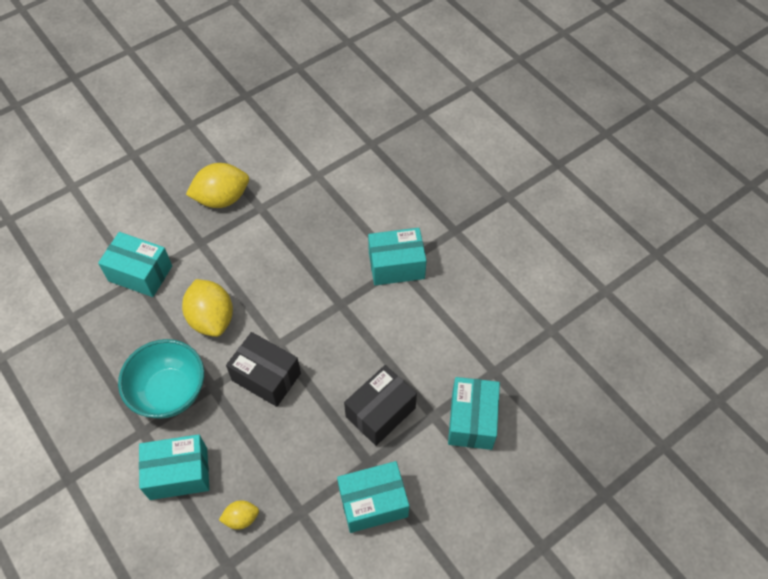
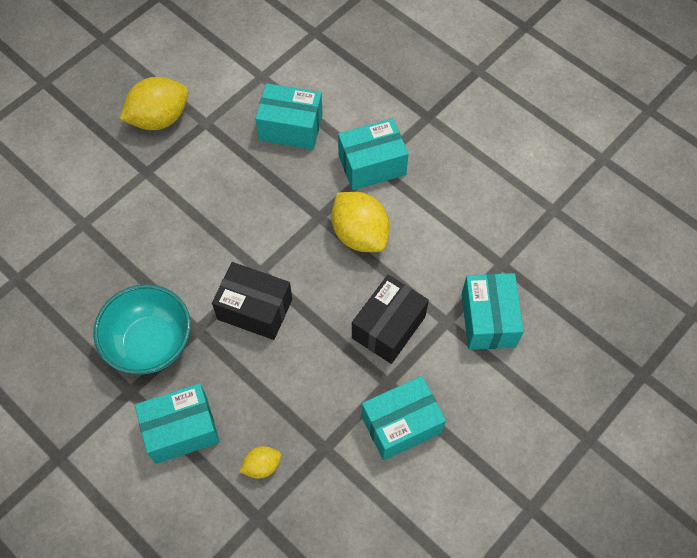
camera: 10 degrees left, 5 degrees up
(140, 273) = (85, 217): turquoise box -> turquoise box (291, 127)
(212, 319) = (179, 255): yellow lemon -> yellow lemon (360, 234)

